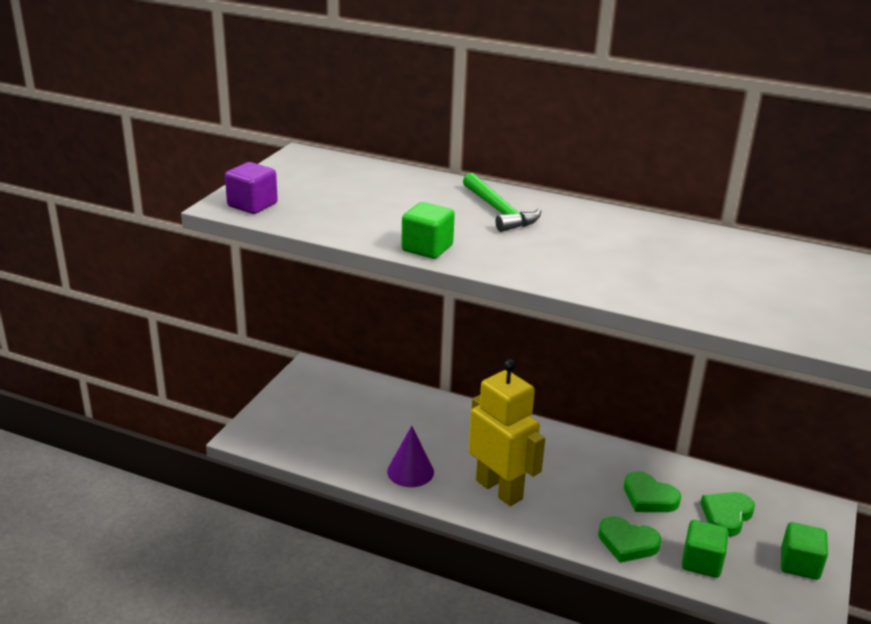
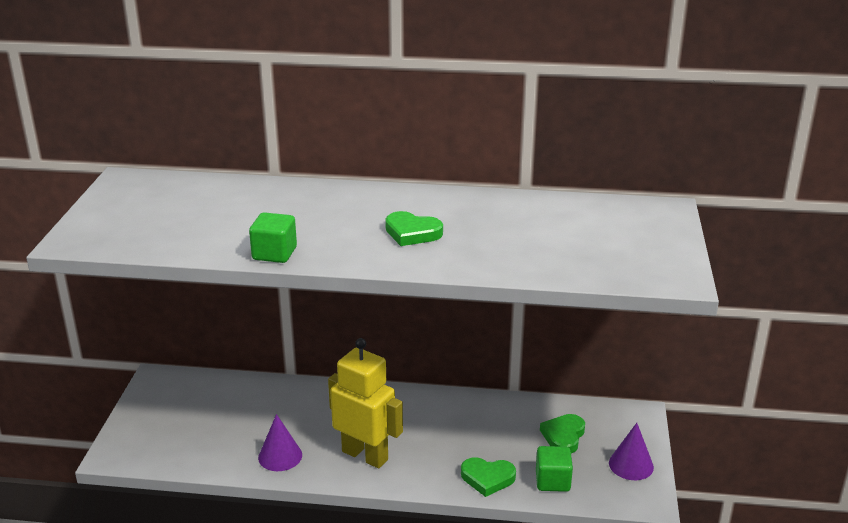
camera: 15 degrees left, 0 degrees up
(252, 205) = (94, 238): purple cube -> none
(499, 211) = (327, 206): green hammer -> none
(649, 497) = (496, 434): green heart -> green heart (412, 233)
(799, 564) = (631, 465): green cube -> purple cone

